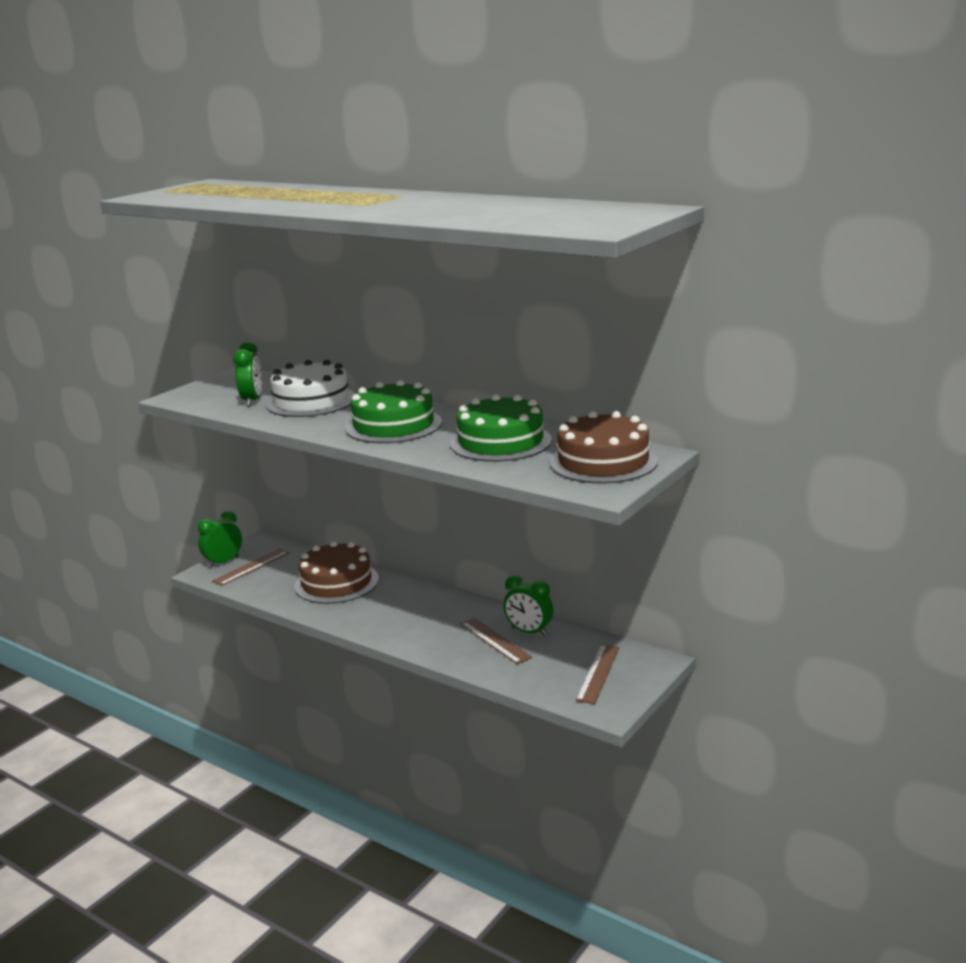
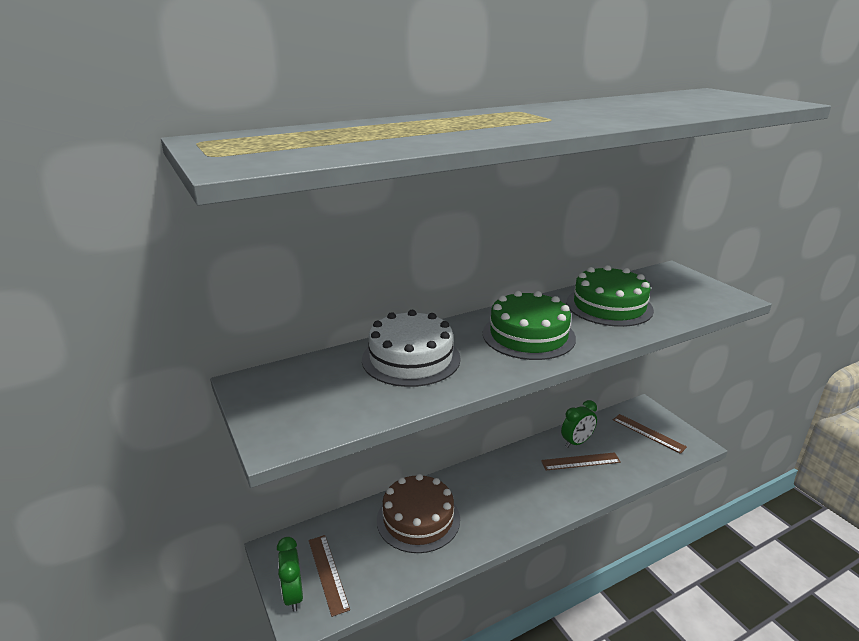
camera: 65 degrees left, 5 degrees up
(252, 400) = (364, 390): green clock -> none
(603, 461) = (676, 286): brown cake -> none

